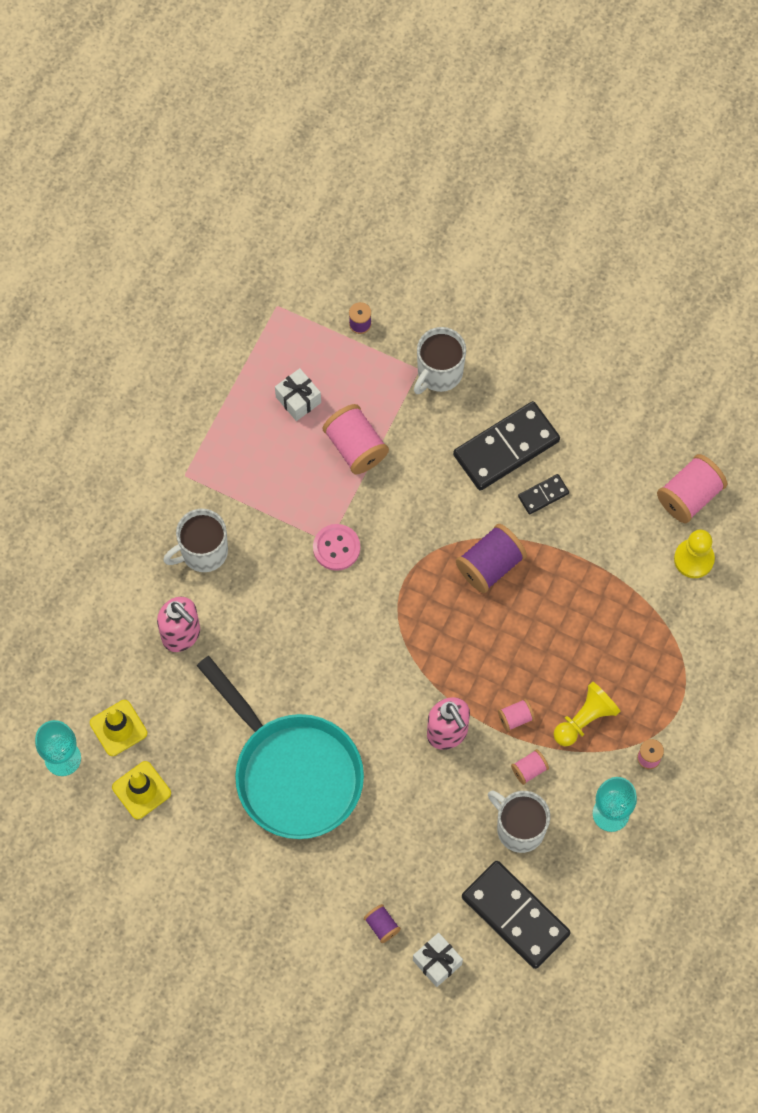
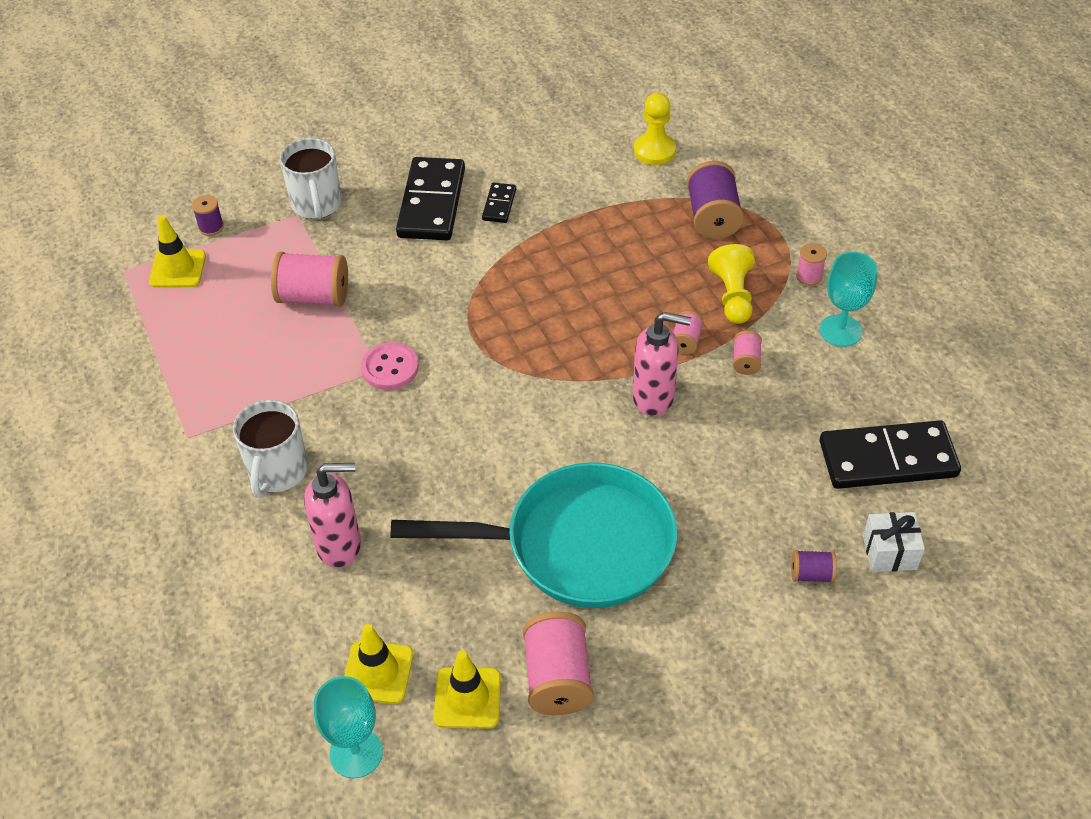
camera: 50 degrees left, 20 degrees down
(298, 400) = (223, 308): white gift -> none
(306, 339) = (178, 269): none -> yellow traffic cone
(490, 565) = (524, 273): purple spool -> purple spool (712, 217)
(519, 828) = (798, 403): white mug -> none
(689, 496) = (597, 124): pink spool -> pink spool (557, 678)

